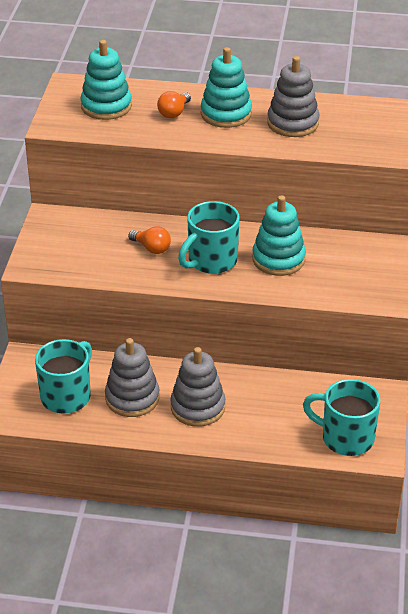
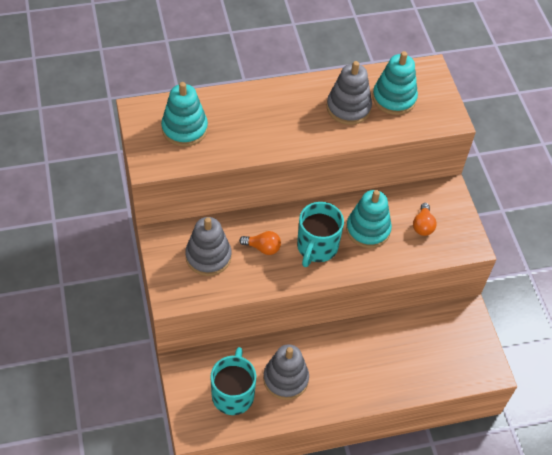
camera: 25 degrees left, 15 degrees up
(174, 113) = (246, 121): orange light bulb -> orange light bulb (423, 225)
(197, 407) = (340, 371): grey stacking toy -> grey stacking toy (208, 256)
(226, 114) = (289, 111): turquoise stacking toy -> turquoise stacking toy (394, 98)
(345, 438) = (461, 364): turquoise mug -> none

